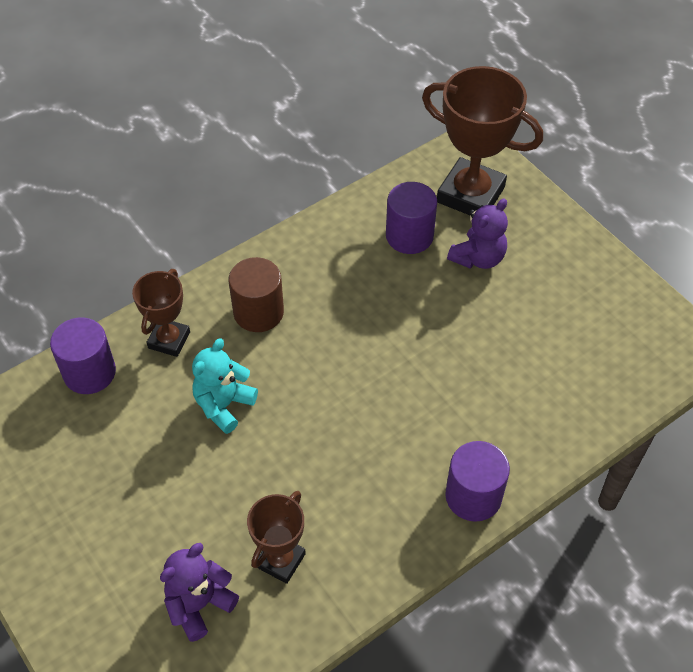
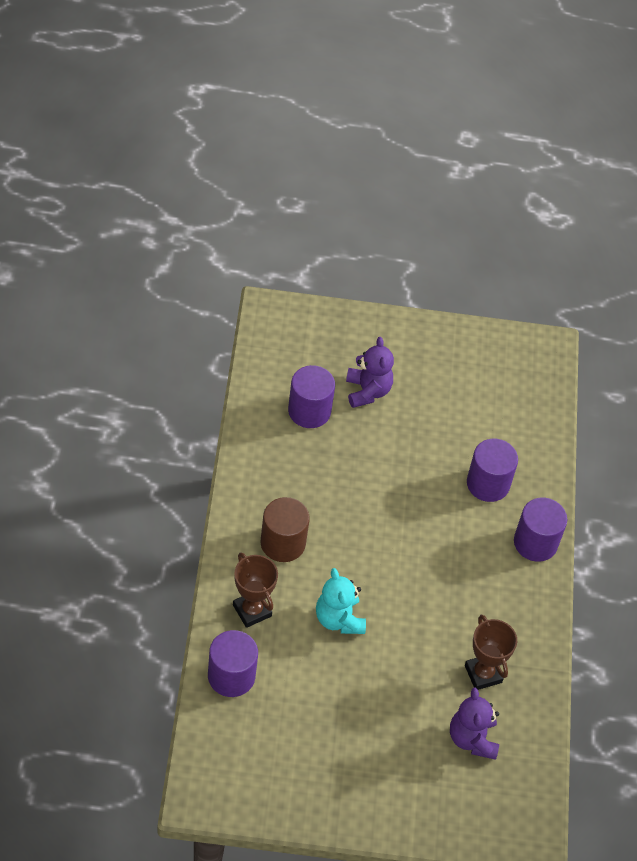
camera: 55 degrees left, 0 degrees up
(470, 194) = (311, 350): brown trophy -> none
(492, 411) = (488, 484): none -> purple cylinder

